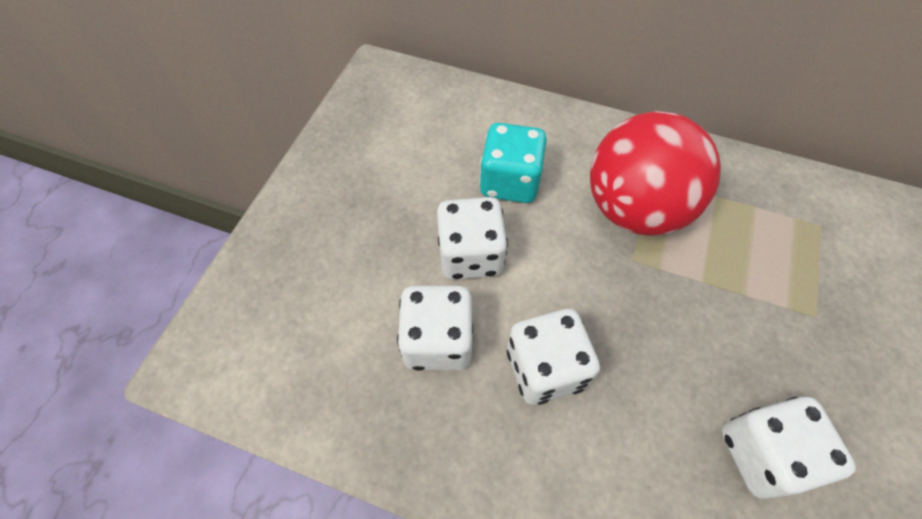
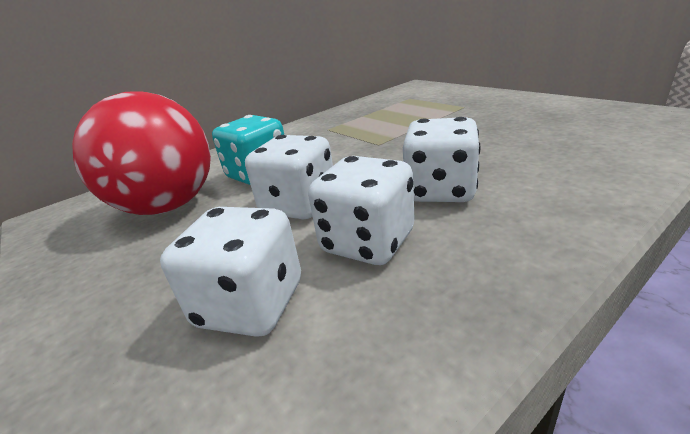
camera: 55 degrees left, 30 degrees down
(634, 209) = (342, 137): red ball -> red ball (168, 206)
(762, 454) = (550, 131): white dice -> white dice (250, 304)

